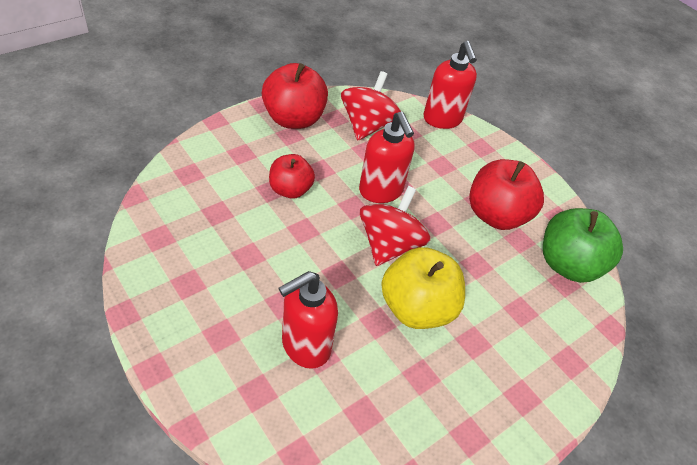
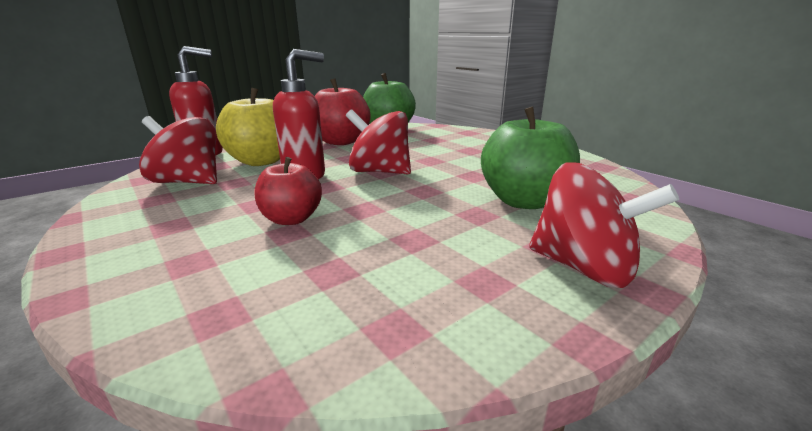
camera: 85 degrees left, 25 degrees down
(188, 343) = (583, 267): none -> red spinning top
(293, 119) = (133, 224): red apple -> none
(305, 346) = (523, 201): red soap dispenser -> green apple
(417, 308) = (449, 163): yellow apple -> yellow apple (261, 161)

